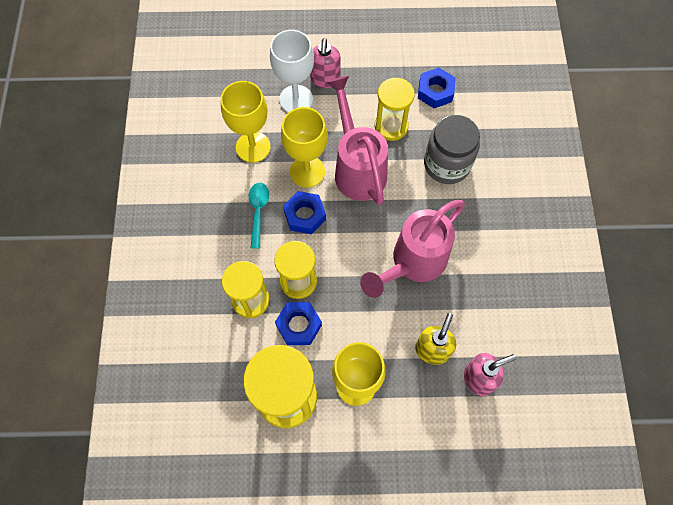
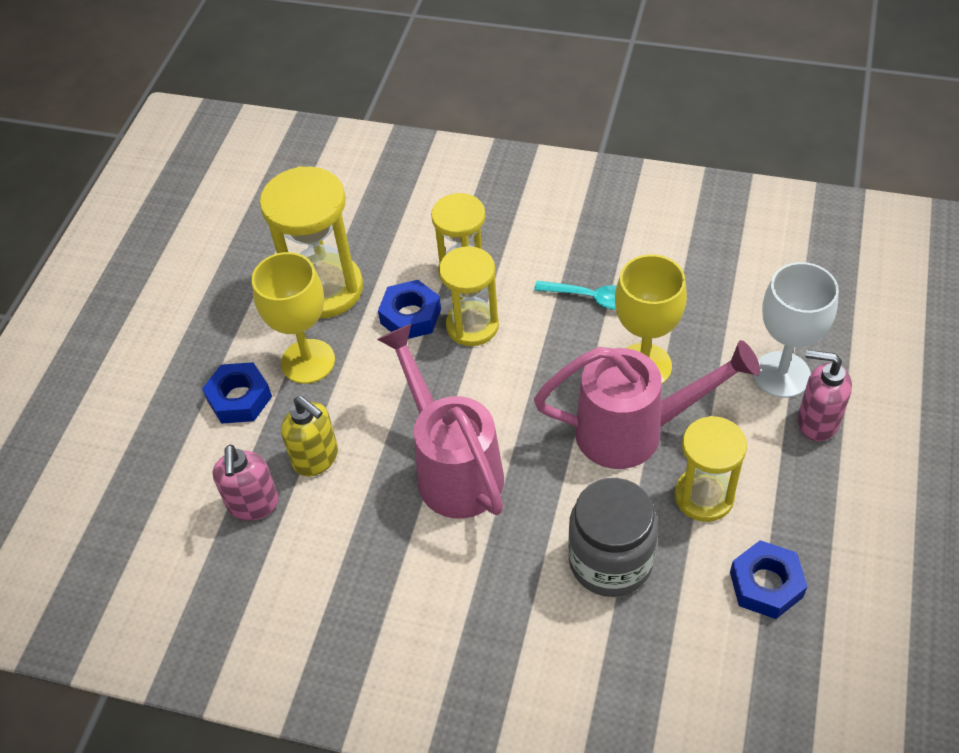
camera: 110 degrees right, 15 degrees down
(253, 147) = (702, 308): yellow goblet -> none
(305, 215) = (570, 350): blue nut -> blue nut (239, 398)

